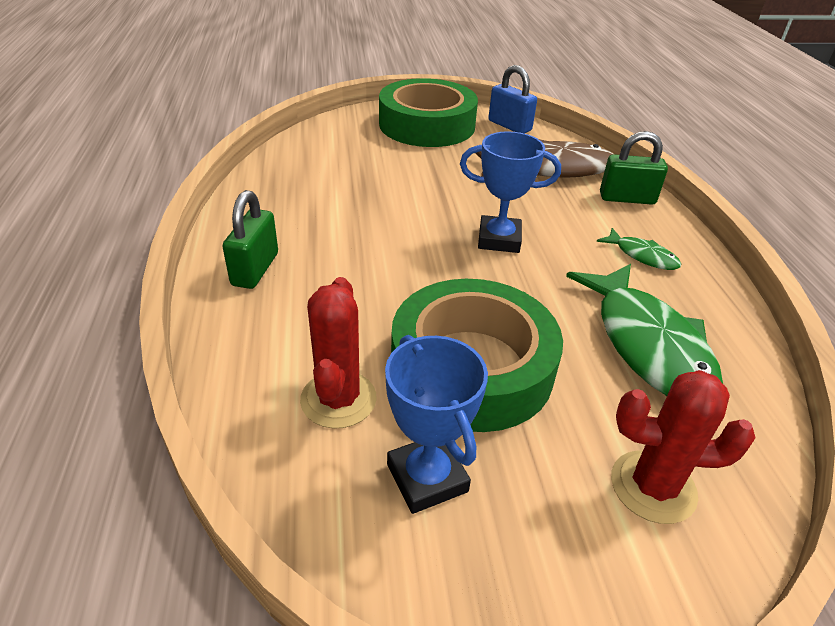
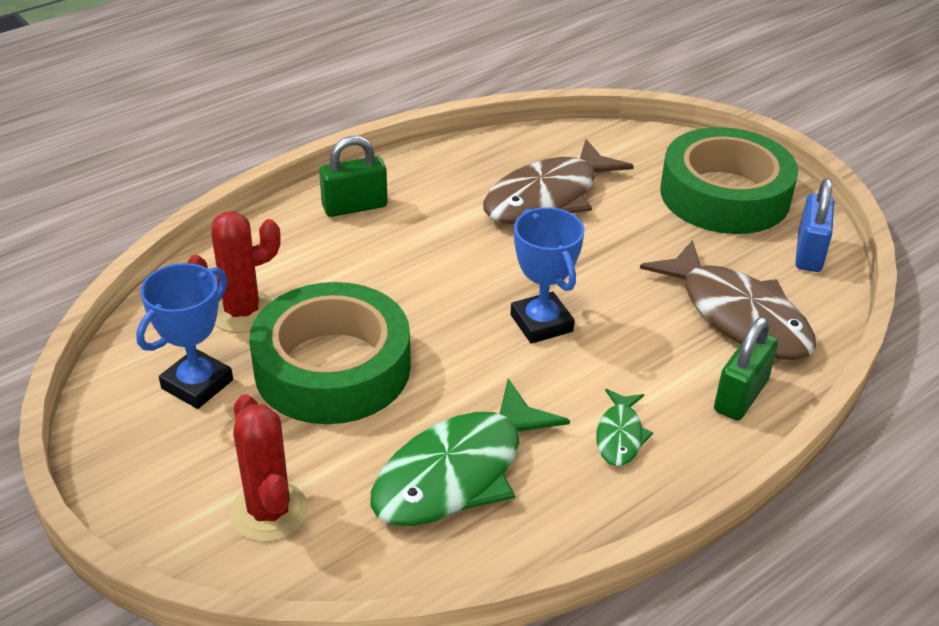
camera: 60 degrees right, 0 degrees up
(355, 180) = (547, 197): none -> brown fish
(627, 198) = (740, 396): green padlock -> green padlock turned 60 degrees clockwise

